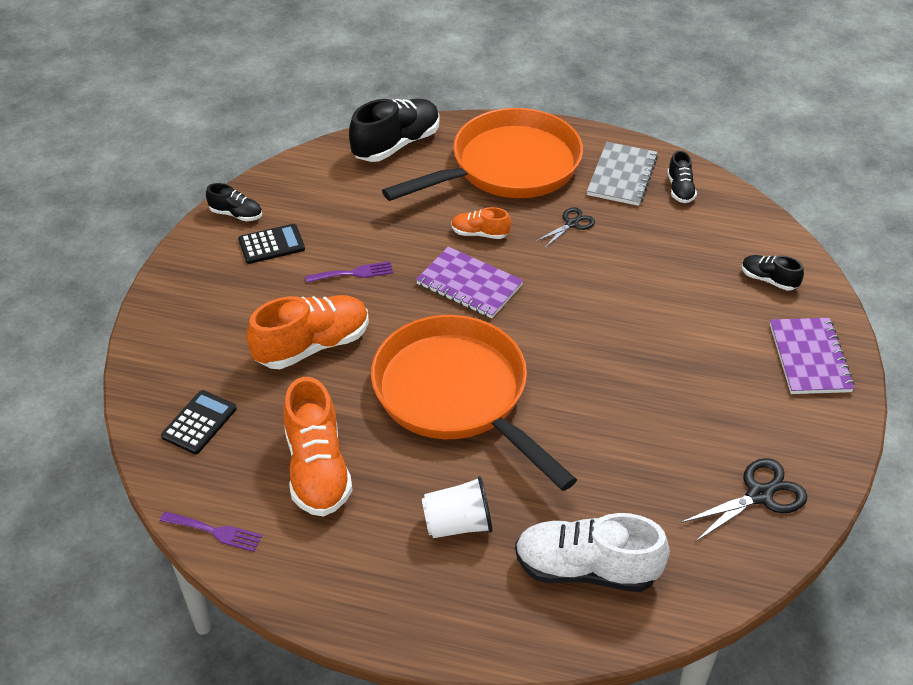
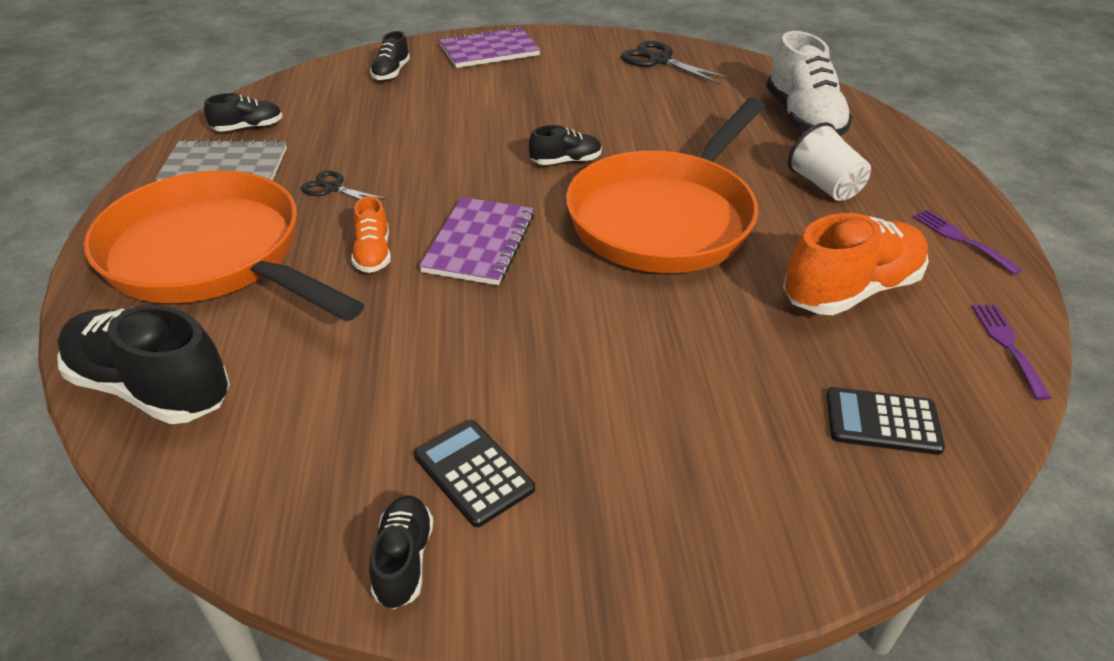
camera: 110 degrees left, 5 degrees down
(312, 346) = (668, 352): orange shoe -> none
(353, 273) = (503, 352): purple fork -> purple fork (960, 239)
(564, 358) = (566, 161): none -> black shoe

